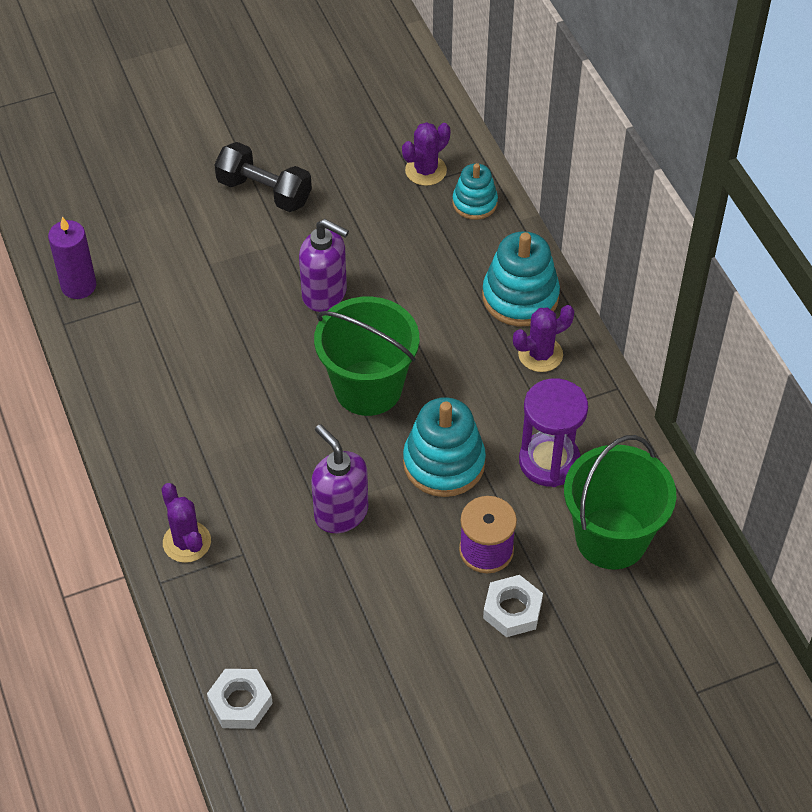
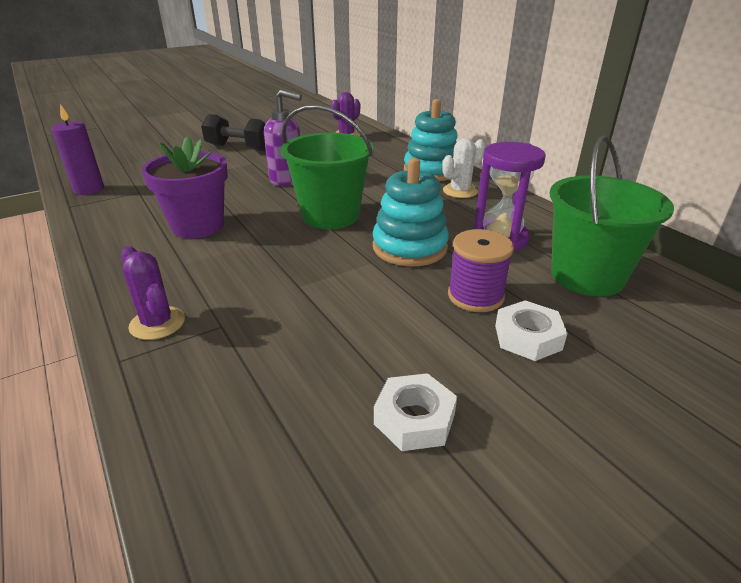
camera: 10 degrees left, 20 degrees down
(215, 388) = (198, 226): none -> purple flower pot
(240, 702) = (214, 479): white nut -> white nut (414, 419)
(341, 513) = (322, 286): purple soap dispenser -> none
(474, 203) = (383, 143): turquoise stacking toy -> none
(540, 354) = (460, 191): purple cactus -> white cactus

